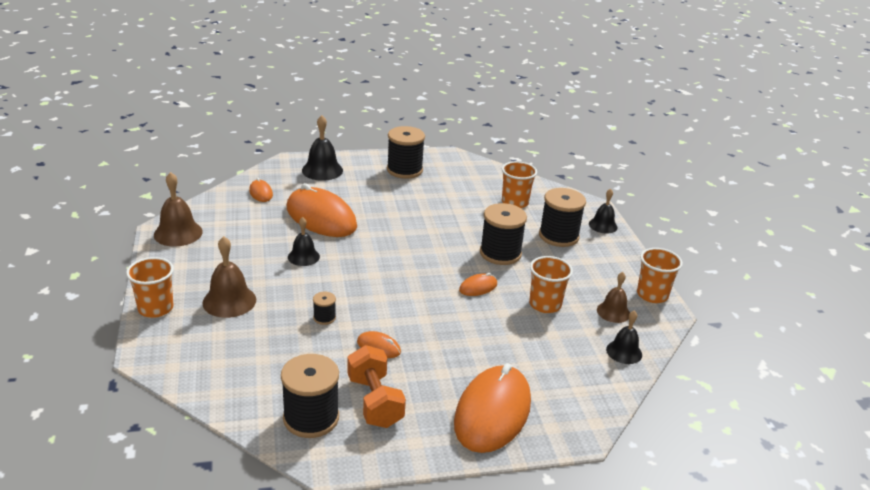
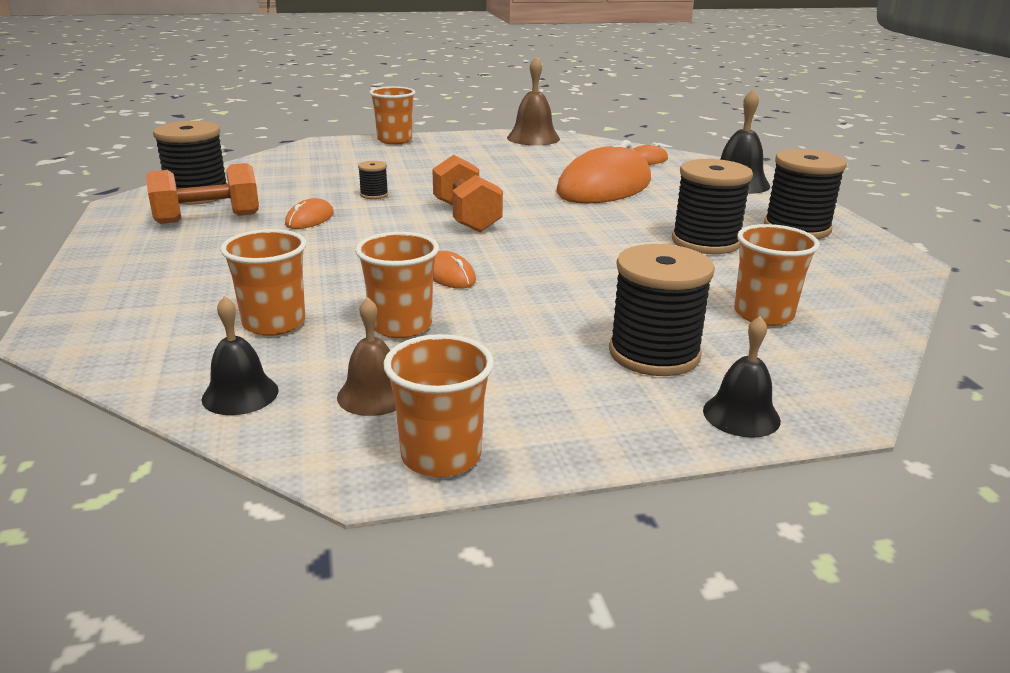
camera: 90 degrees right, 5 degrees down
(229, 301) = (407, 160): brown bell -> none
(303, 257) = (504, 182): black bell -> none
(379, 277) = (466, 217): none -> orange dumbbell
(492, 412) = (147, 277): orange mouse -> none
(500, 253) = (559, 294): black spool -> black spool (705, 242)
(550, 348) = (274, 323): none -> orange cup

